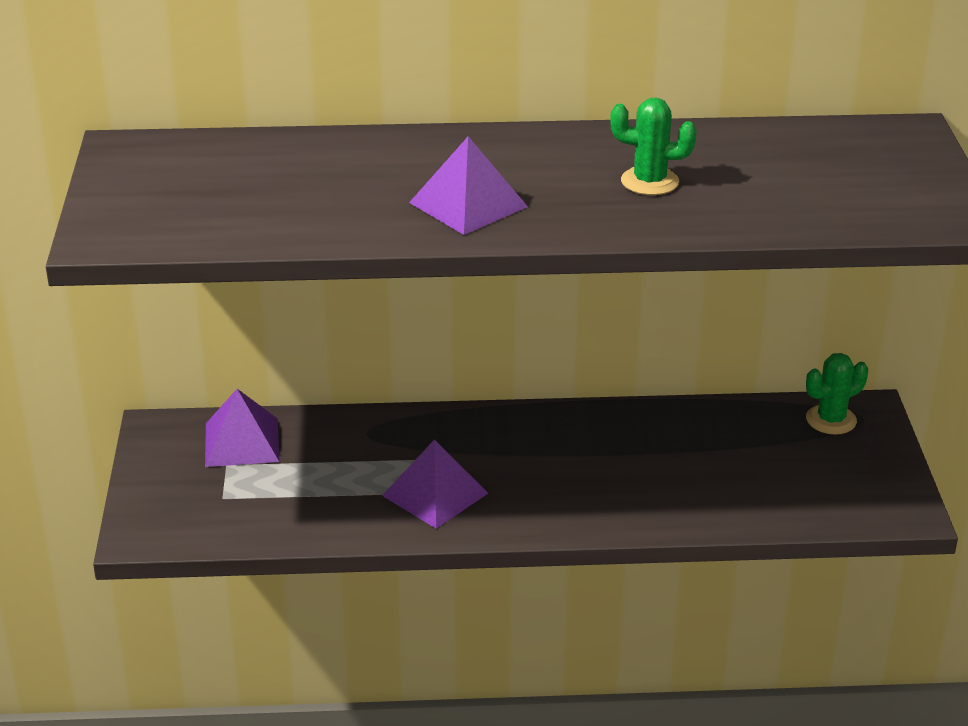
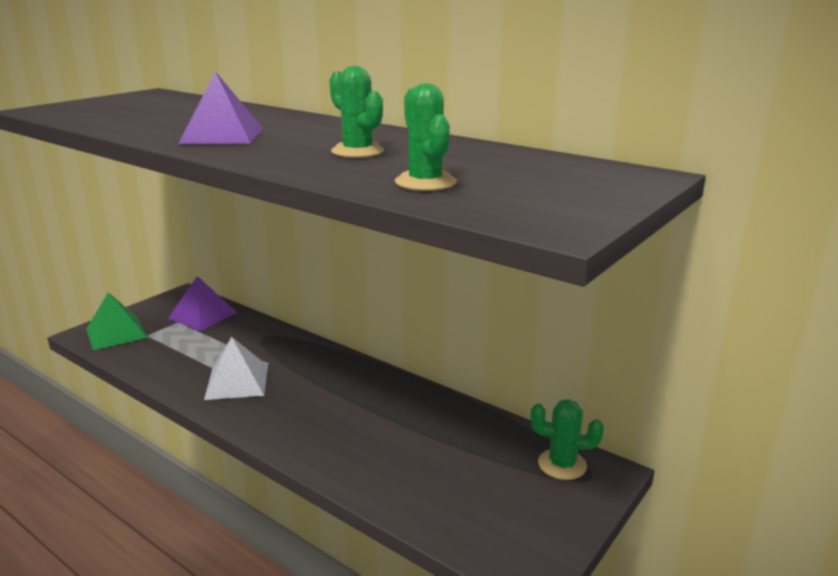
camera: 40 degrees right, 10 degrees down
(179, 514) = (116, 333): none -> green pyramid
(435, 494) = (237, 382): purple pyramid -> white pyramid
(791, 205) = (425, 182): none -> green cactus

